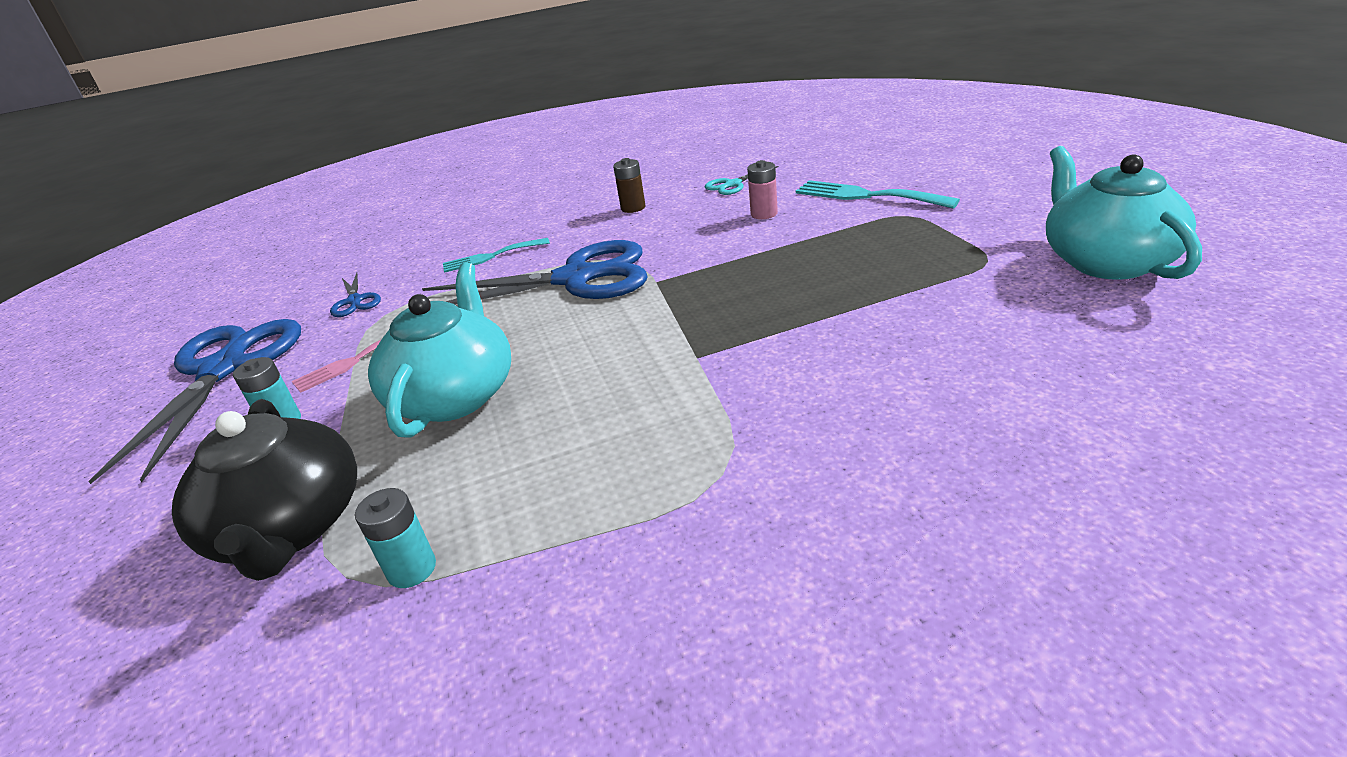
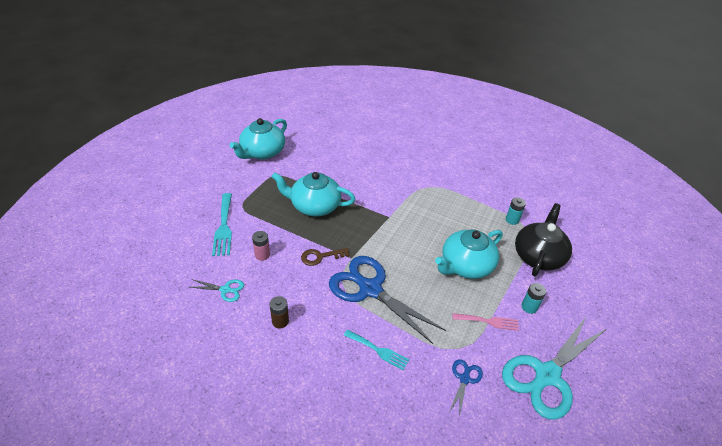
camera: 140 degrees left, 10 degrees up
(224, 368) = (546, 376): blue scissors -> turquoise scissors
(696, 256) = (320, 257): none -> brown key
(833, 279) = (314, 206): none -> turquoise teapot

